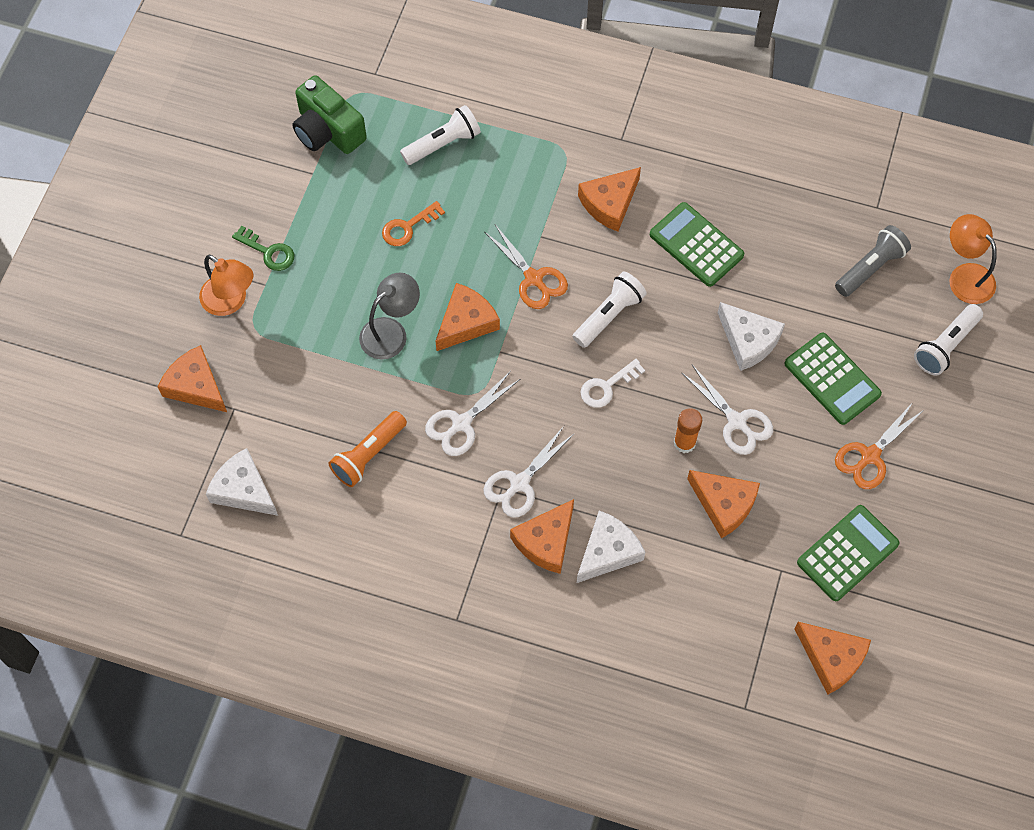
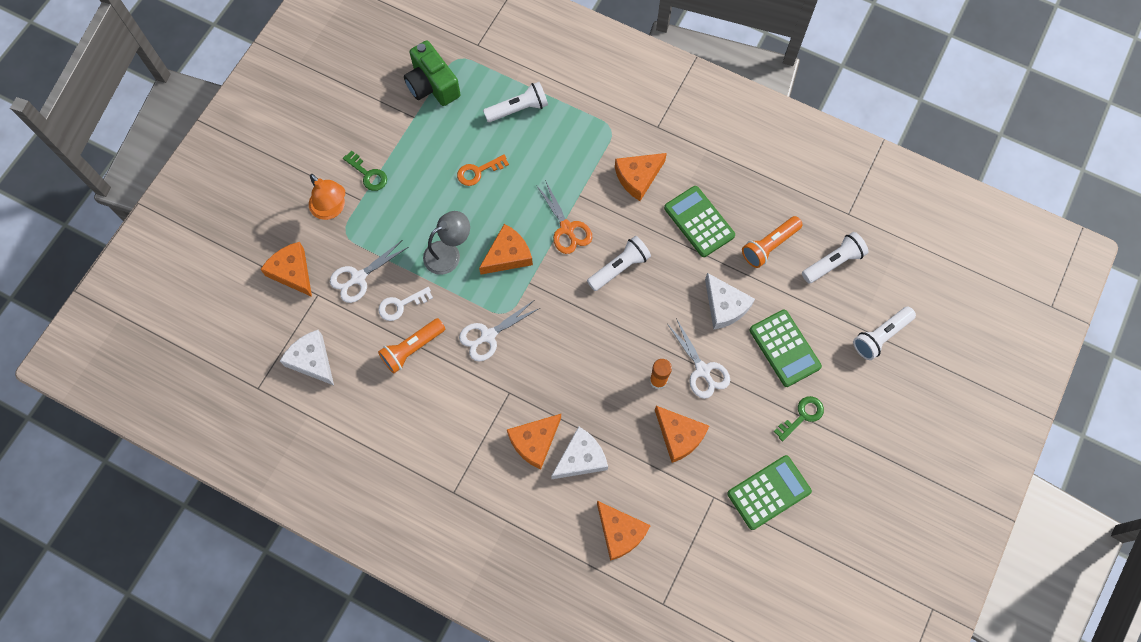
camera: 10 degrees right, 5 degrees up
(519, 483) = (523, 391): white scissors -> white scissors (358, 278)
(607, 386) = (606, 325): white key -> white key (401, 305)
(788, 260) = (769, 246): none -> orange flashlight
(831, 658) = (739, 576): orange cheese -> orange cheese (620, 532)
(870, 267) = (833, 262): grey flashlight -> white flashlight
(870, 456) = (802, 416): orange scissors -> green key
(965, 276) = (907, 281): orange lamp -> none

